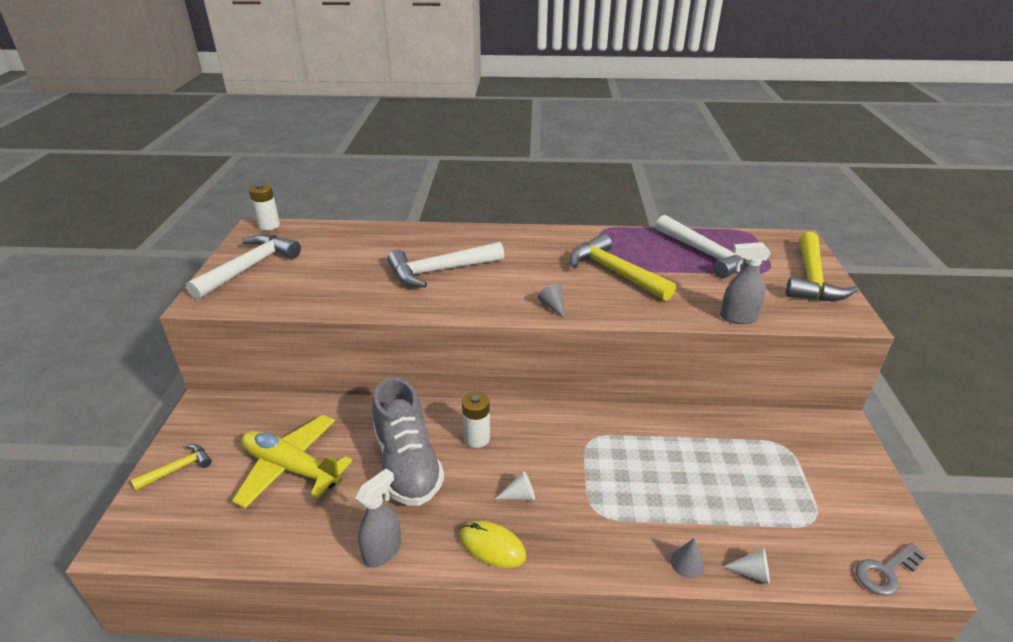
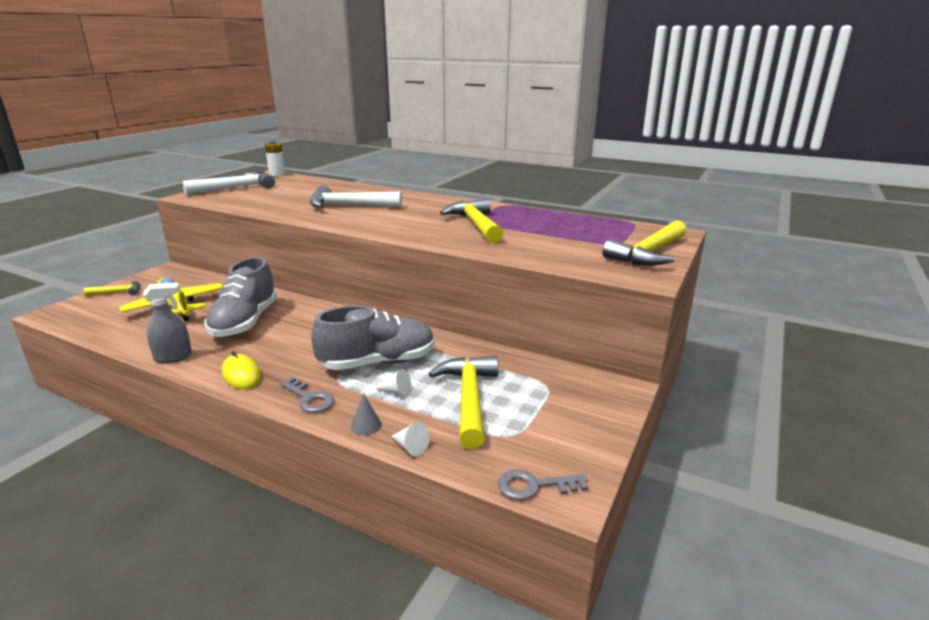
camera: 25 degrees right, 10 degrees down
(477, 438) = (307, 321): white battery -> none
(520, 495) = (295, 356): white cone -> white cone (396, 392)
(552, 306) = (398, 231): grey cone -> none
(598, 550) = (309, 398): none -> grey key
(612, 473) = (378, 362): none -> grey shoe
(707, 254) = (572, 228): white hammer -> none
(738, 317) = (539, 261): grey spray bottle -> none
(739, 489) = (469, 398): none -> yellow hammer

